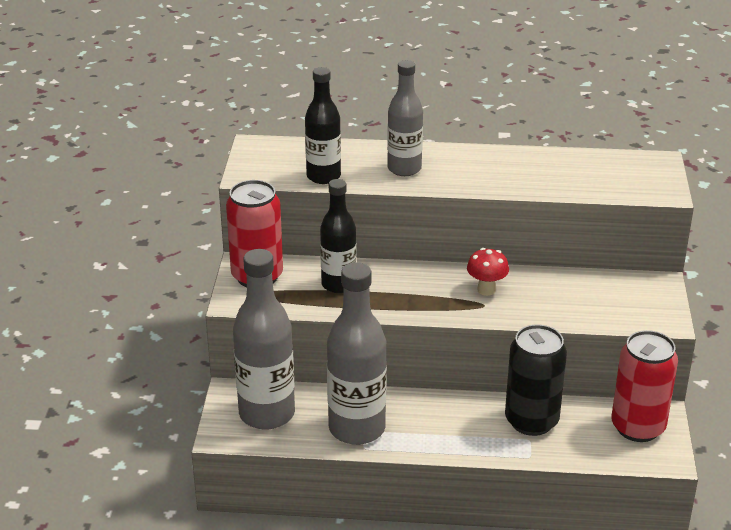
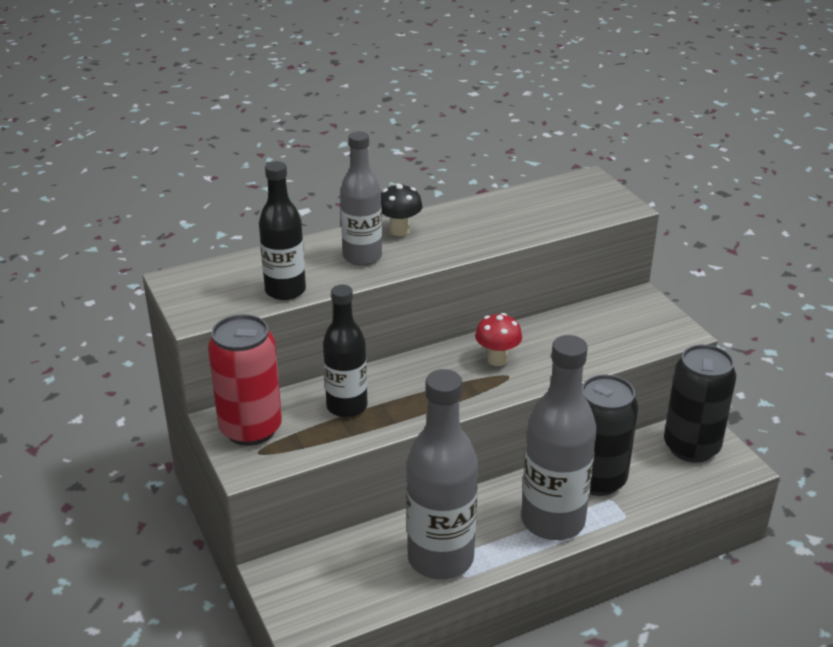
camera: 30 degrees left, 0 degrees up
(267, 414) = (333, 582): grey bottle -> grey bottle (553, 521)
(453, 157) = (399, 231): none -> black mushroom
(638, 427) = (691, 447): red can -> black can

